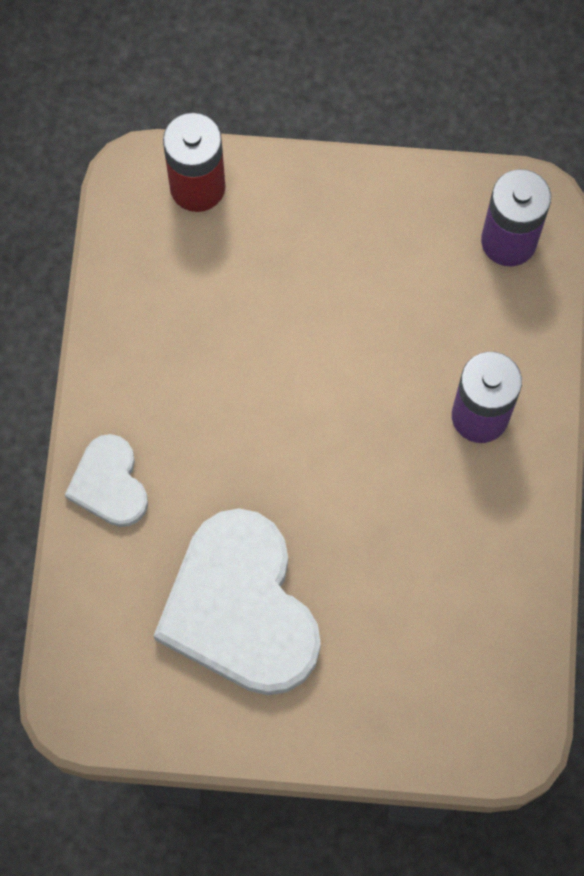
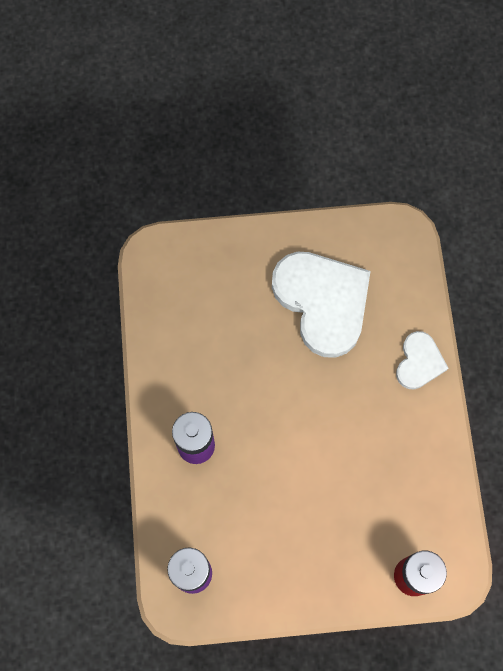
camera: 170 degrees right, 0 degrees up
(109, 484) = (419, 362): white heart -> white heart turned 45 degrees clockwise

